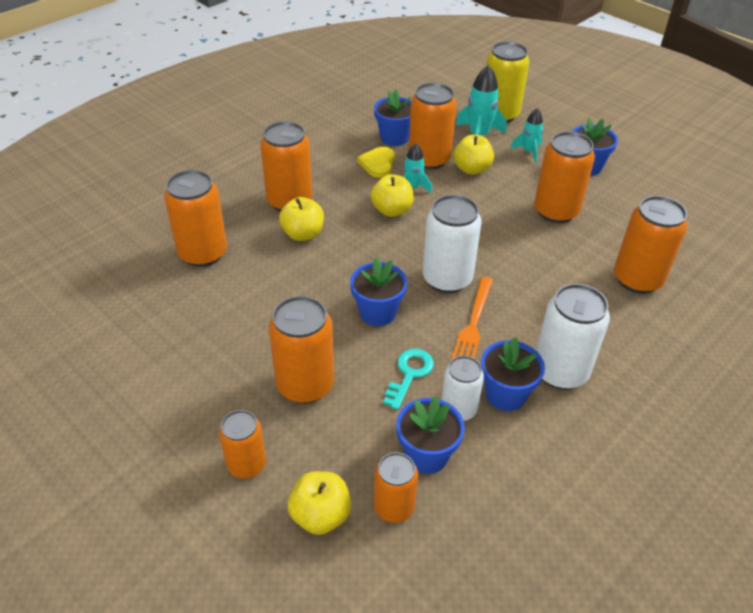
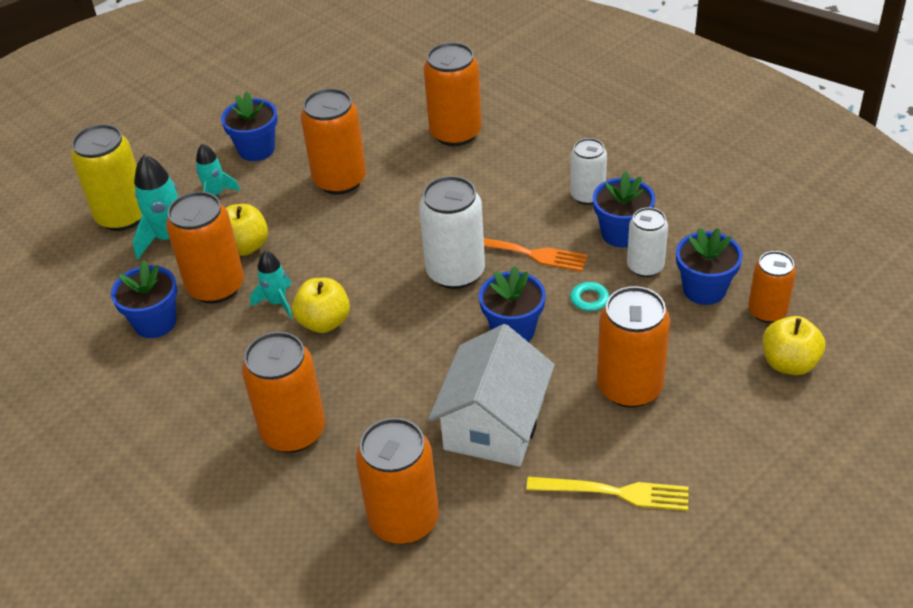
camera: 85 degrees left, 0 degrees up
(197, 366) = (613, 493): none -> yellow fork
(247, 464) = (744, 427): orange can -> none
(279, 299) = (494, 424): none -> white house
(303, 234) = (367, 410): yellow apple -> none
(378, 164) = (217, 339): yellow heart -> none
(560, 371) = (587, 195): white can -> white can, size x0.62

